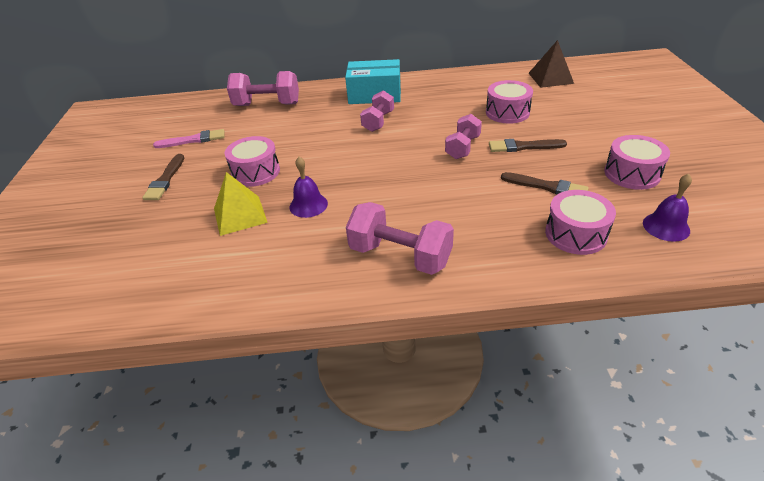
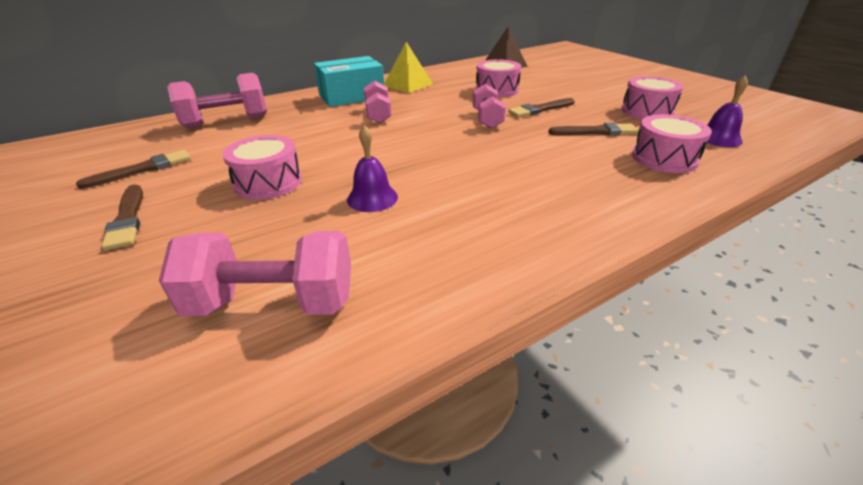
camera: 30 degrees left, 5 degrees down
(193, 140) = (143, 169): pink brush -> brown brush
(240, 215) = (286, 230): yellow pyramid -> yellow pyramid (408, 85)
(400, 256) = (532, 217): pink dumbbell -> pink dumbbell (273, 303)

